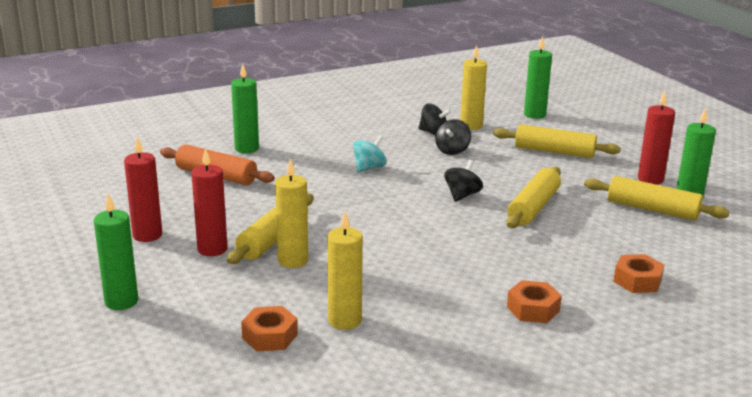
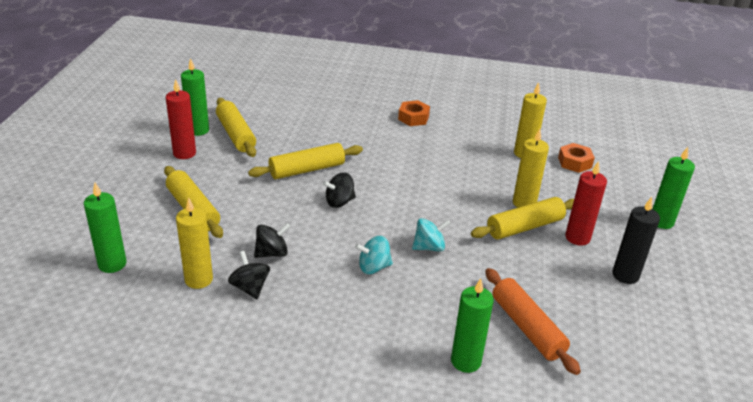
camera: 145 degrees left, 10 degrees up
(147, 235) = (625, 275): red candle -> black candle
(343, 193) = (429, 247): none -> turquoise spinning top
(637, 281) = (334, 107): orange nut -> none

